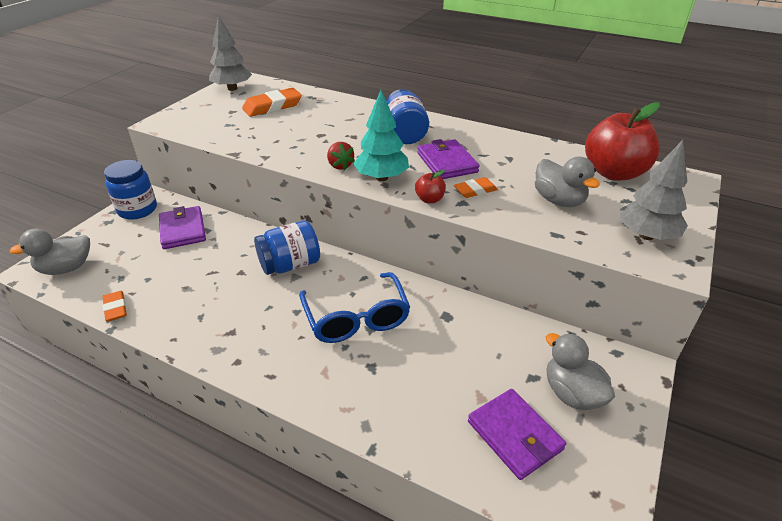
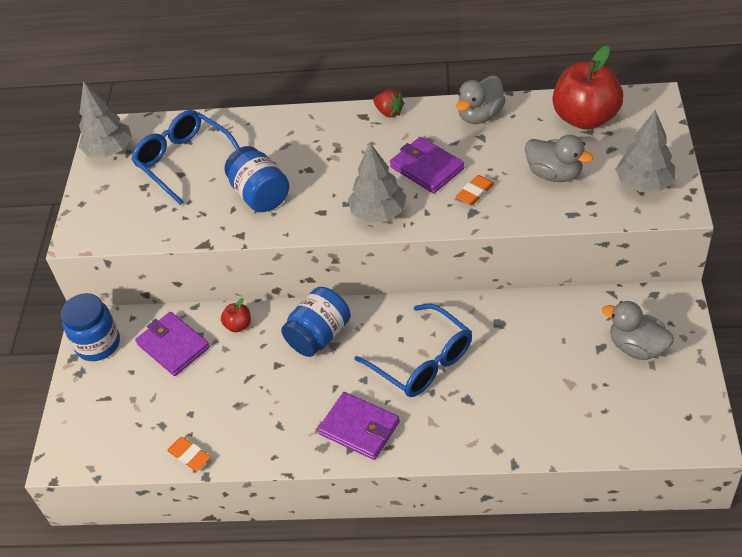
camera: 20 degrees left, 10 degrees up
(66, 268) = (93, 441): grey duck -> grey duck (480, 115)
(272, 106) = (184, 161): orange eraser -> blue glasses
(340, 166) = (326, 215): red strawberry -> red strawberry (389, 112)
(382, 178) = (378, 213): turquoise tree -> grey tree
(405, 134) = (359, 145): blue jar -> blue jar (260, 195)
(429, 199) = (441, 221): red apple -> red apple (238, 325)
(514, 435) = (612, 401): purple wallet -> purple wallet (359, 428)

